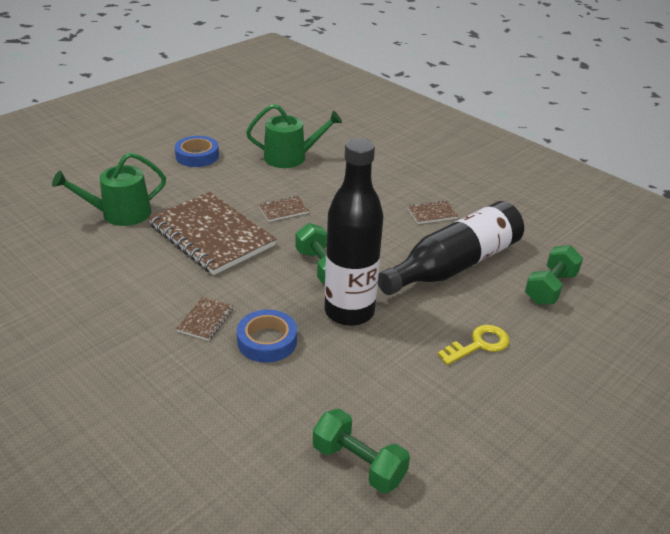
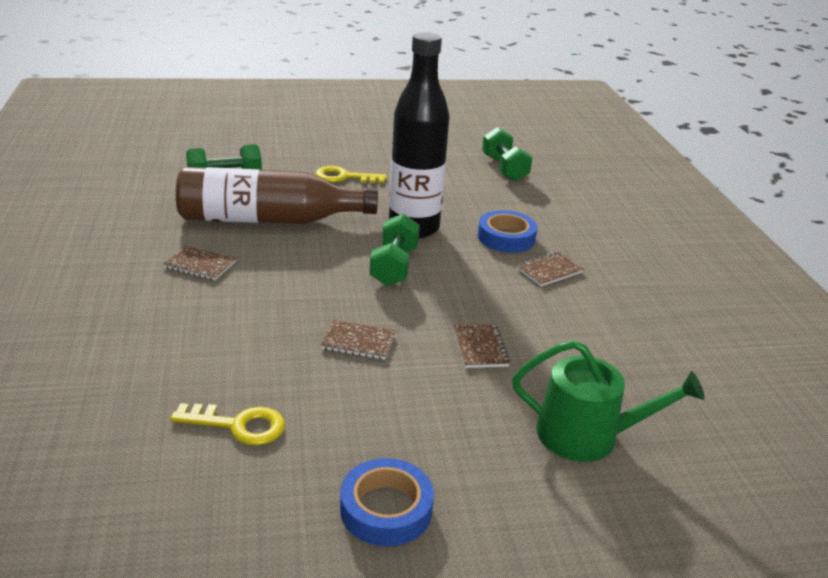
camera: 145 degrees left, 5 degrees down
(211, 235) = (480, 347): brown notebook -> brown notebook, size x0.41
(291, 157) = (238, 425): green watering can -> yellow key
(454, 265) = (268, 220): black bottle -> brown bottle

